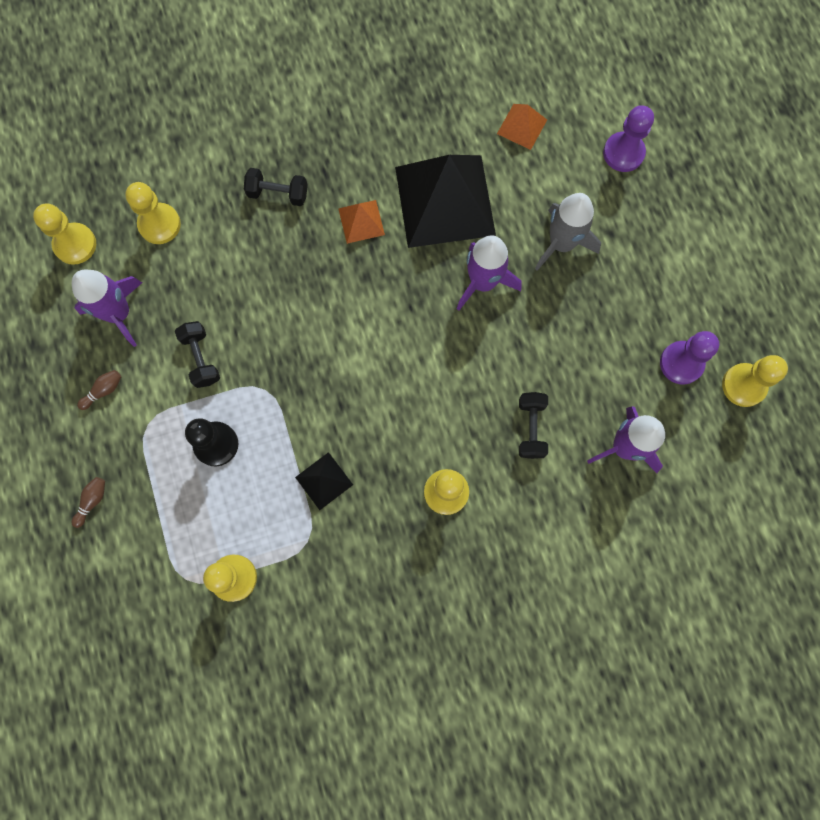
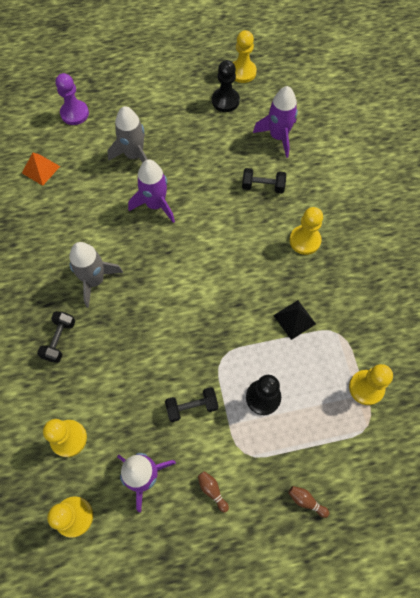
camera: 85 degrees left, 10 degrees down
(361, 221) = (94, 280): orange pyramid -> grey rocket
(445, 201) = (89, 223): black pyramid -> none
(681, 363) = (225, 101): purple pawn -> black pawn

